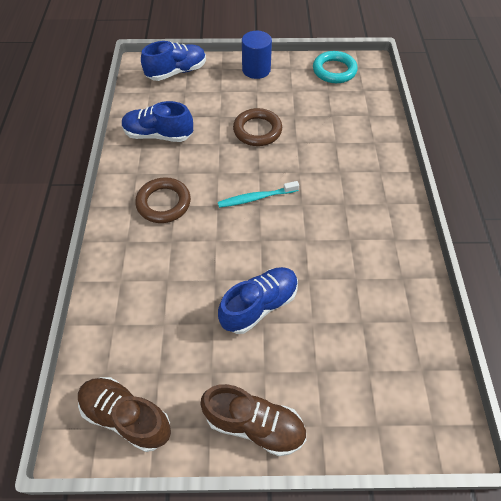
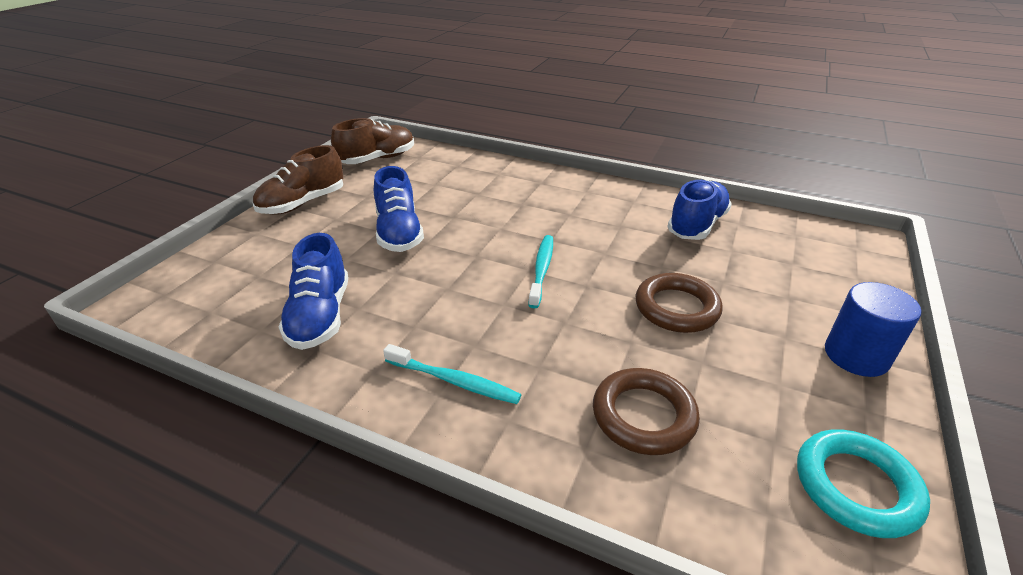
camera: 115 degrees right, 20 degrees down
(164, 203) = (577, 208): brown ring -> brown ring (643, 415)
(177, 72) = (847, 266): blue shoe -> blue shoe (320, 316)
(374, 201) = (454, 381): none -> turquoise toothbrush

